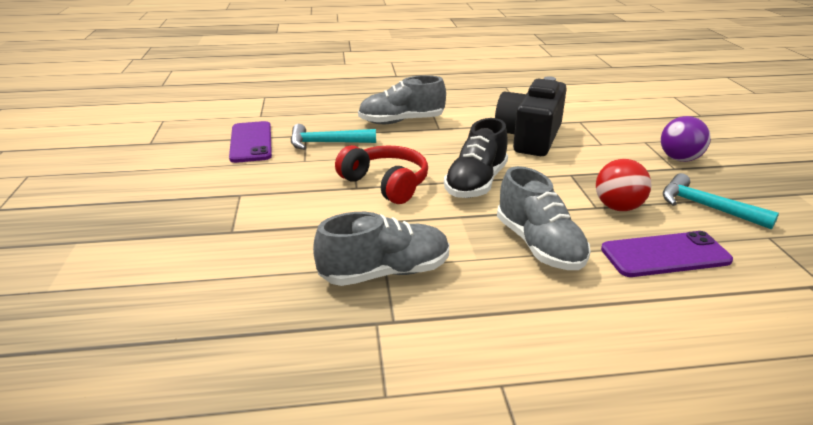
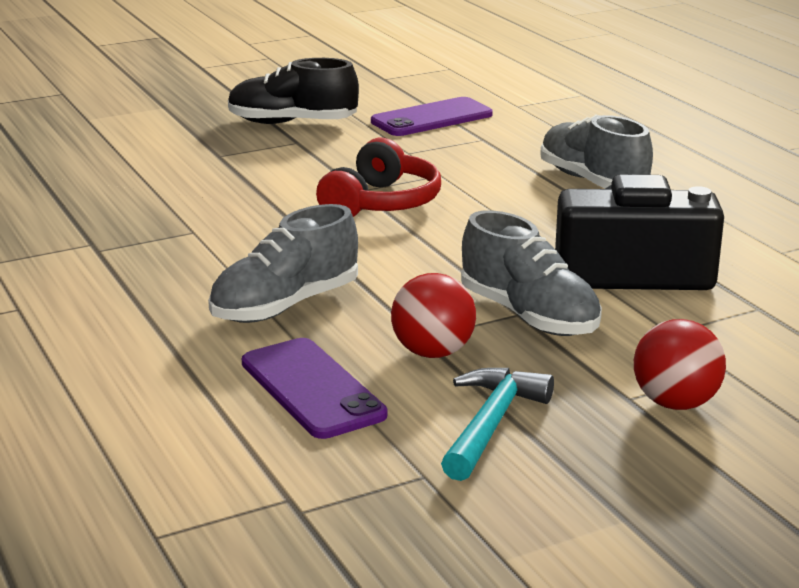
camera: 70 degrees right, 5 degrees down
(326, 143) = (469, 153): turquoise hammer -> none
(385, 273) = (179, 234): grey shoe -> grey shoe (529, 316)
(476, 183) = (429, 253): black shoe -> black shoe (292, 123)
(679, 159) = (675, 403): purple ball -> red ball

